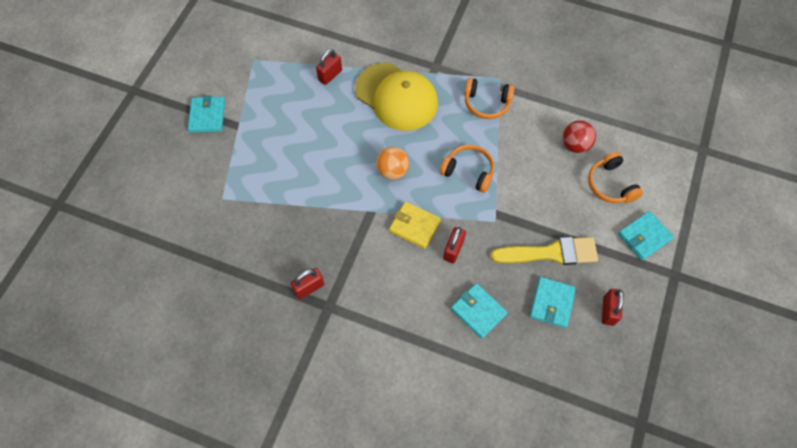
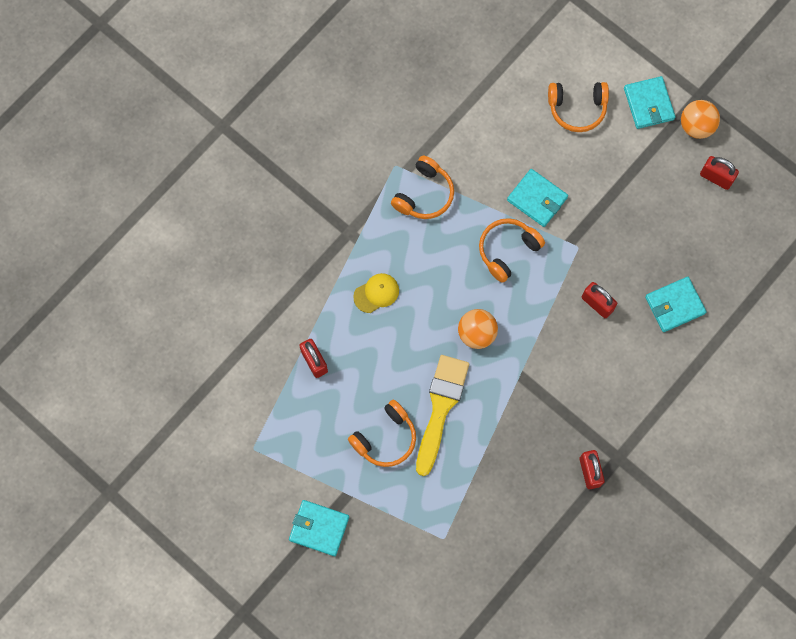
camera: 70 degrees left, 10 degrees up
(288, 136) = (385, 438): none -> orange headphones
(396, 97) = (376, 293): yellow cap -> yellow cap, size x0.42
(414, 226) = (555, 334): yellow wallet -> none
(550, 253) = (635, 206): yellow brush -> yellow brush (440, 408)
(552, 303) = (690, 228): turquoise wallet -> turquoise wallet (537, 199)
(575, 145) = (515, 122): red ball -> none
(645, 280) = (696, 126): none -> orange ball

